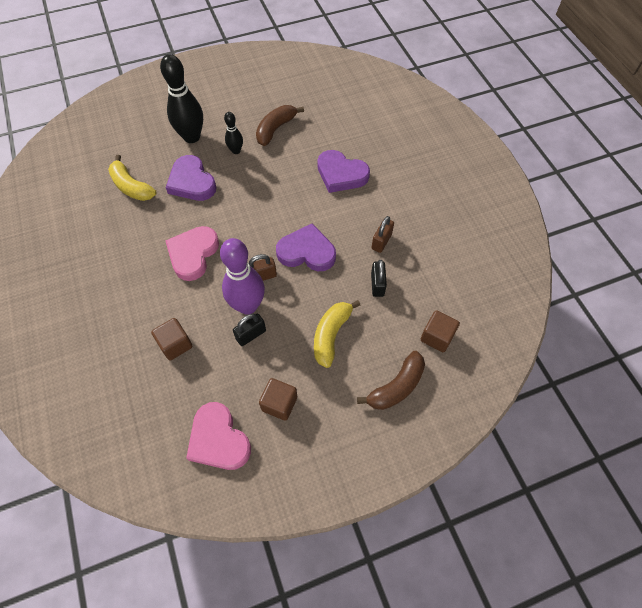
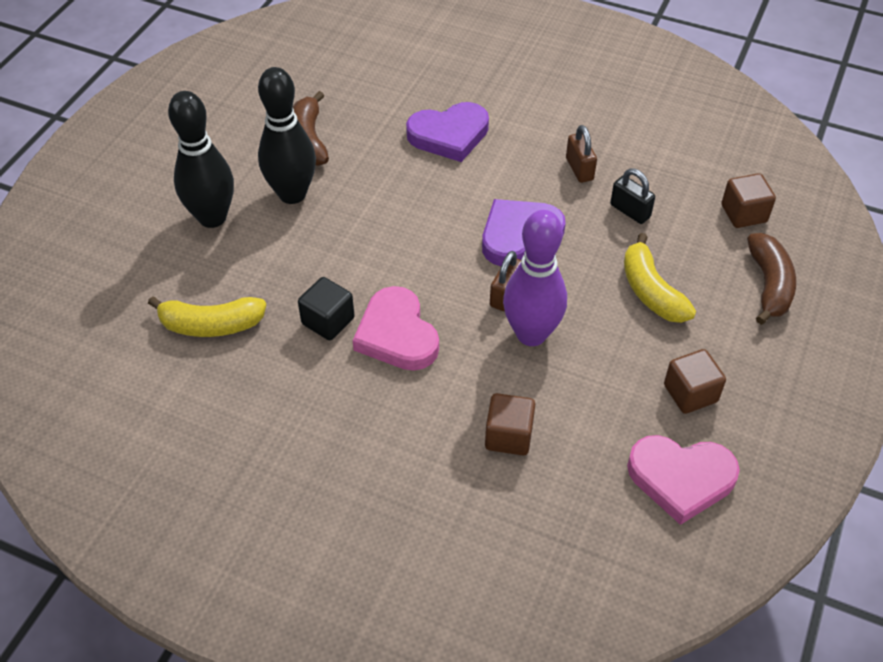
camera: 45 degrees left, 10 degrees down
(175, 223) = (328, 321): none -> black cube
(192, 182) = (284, 264): purple heart -> none
(236, 151) = (292, 194): black bowling pin -> black bowling pin, size x1.93
(251, 335) = (574, 358): black padlock -> none

